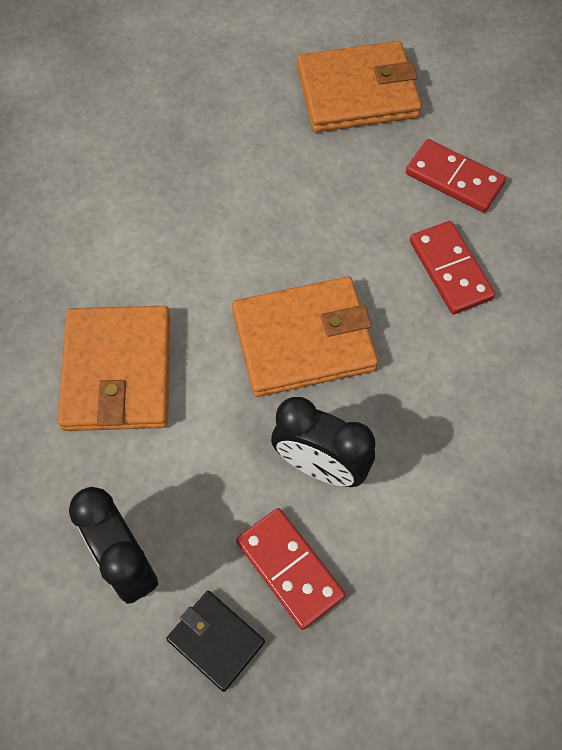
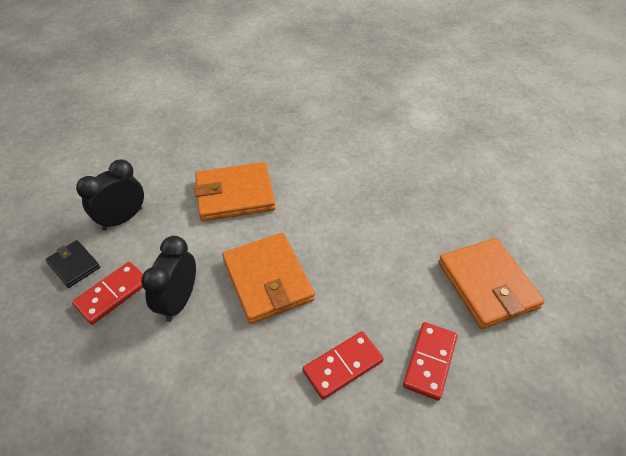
camera: 80 degrees right, 15 degrees down
(216, 640) = (74, 265): black wallet -> black wallet turned 75 degrees counterclockwise

